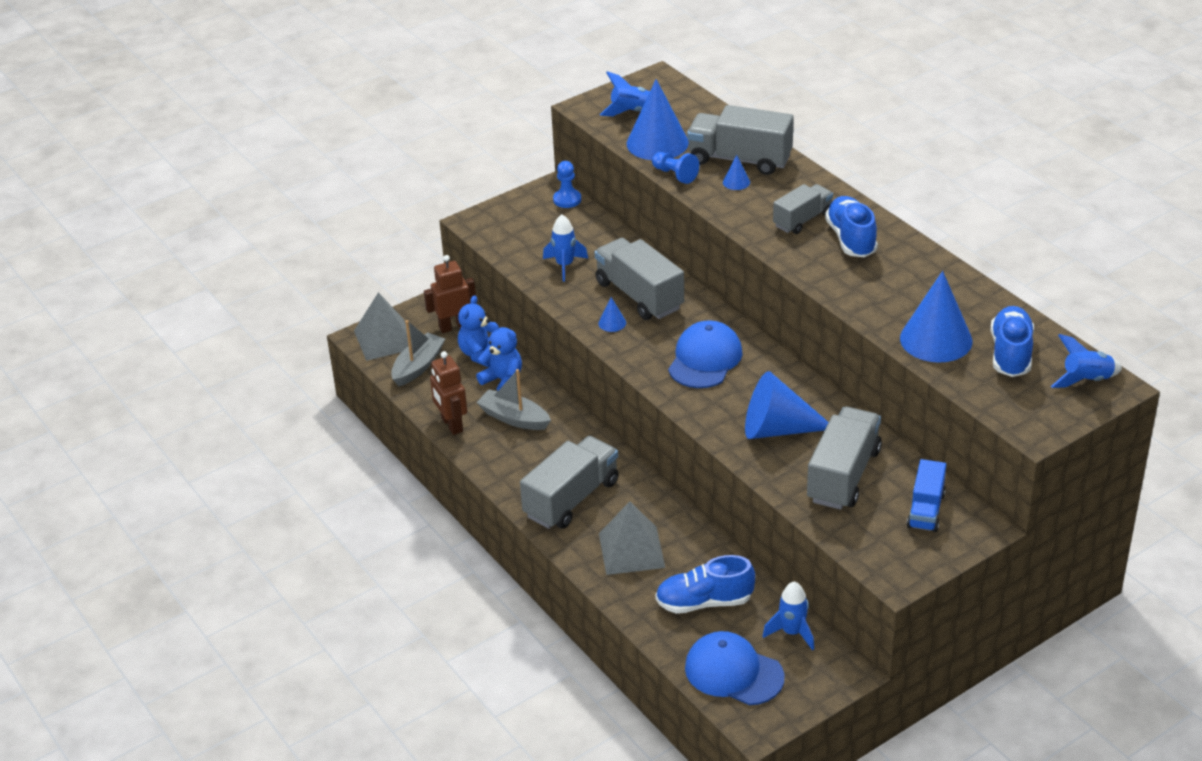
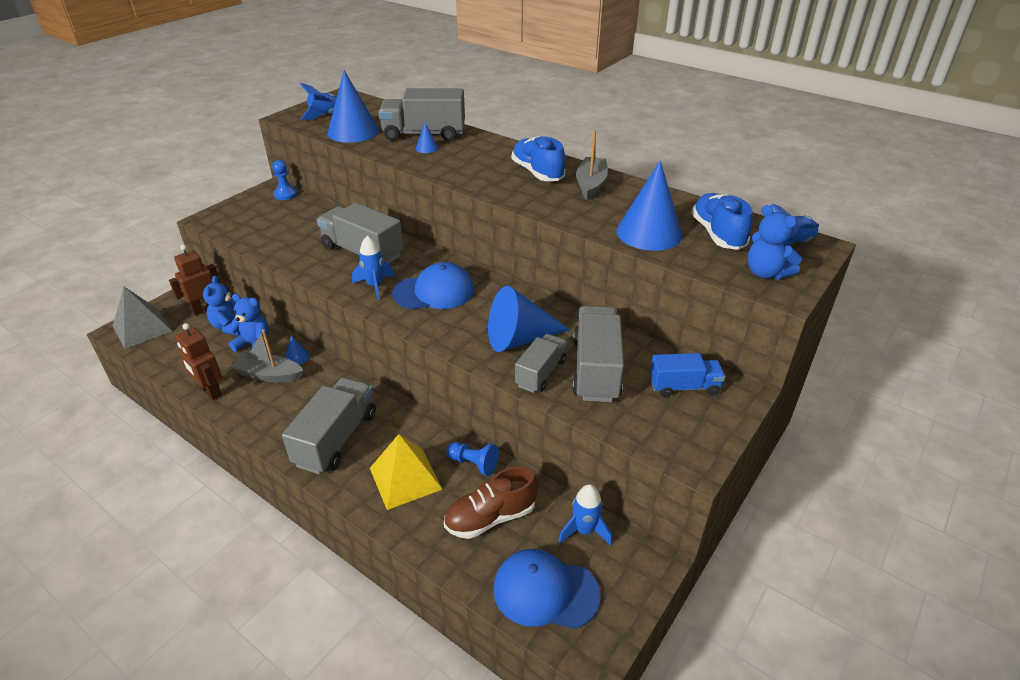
camera: 20 degrees left, 0 degrees up
(418, 366) = (174, 346): grey boat -> grey boat (591, 184)
(565, 265) = (292, 239): blue rocket -> blue rocket (375, 286)
(612, 323) = (343, 276): blue cone -> blue cone (297, 357)
(631, 550) = (405, 478): grey pyramid -> yellow pyramid
(675, 175) = (374, 149): blue pawn -> blue pawn (474, 464)
(704, 602) = (490, 517): blue shoe -> brown shoe
(705, 359) = (434, 292): blue cap -> blue cap turned 75 degrees clockwise
(802, 220) = (492, 165): grey truck -> grey truck (541, 373)
(925, 510) = (684, 387): blue truck -> blue truck turned 90 degrees counterclockwise
(1031, 407) = (766, 273): none -> blue teddy bear

